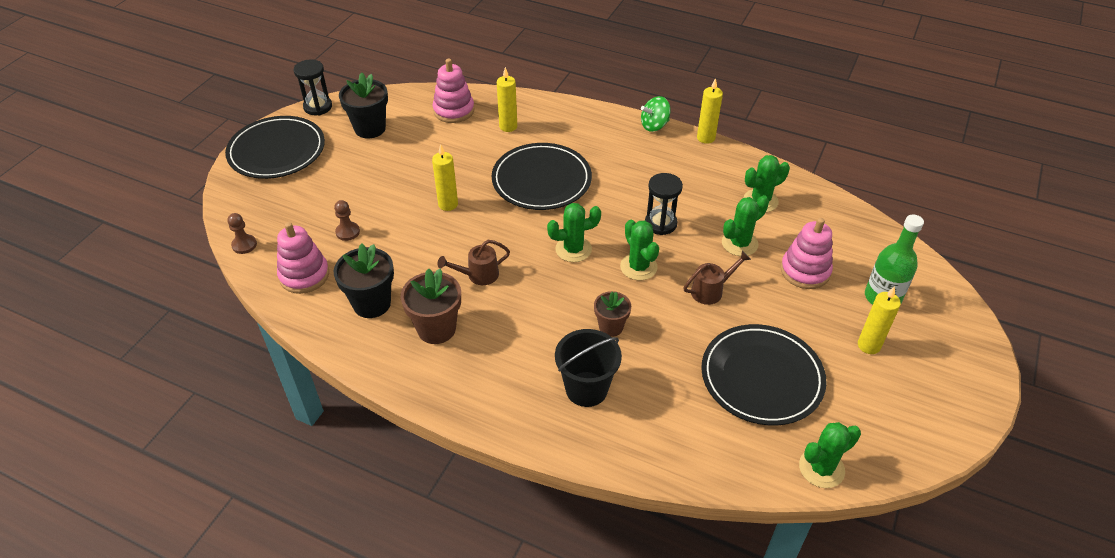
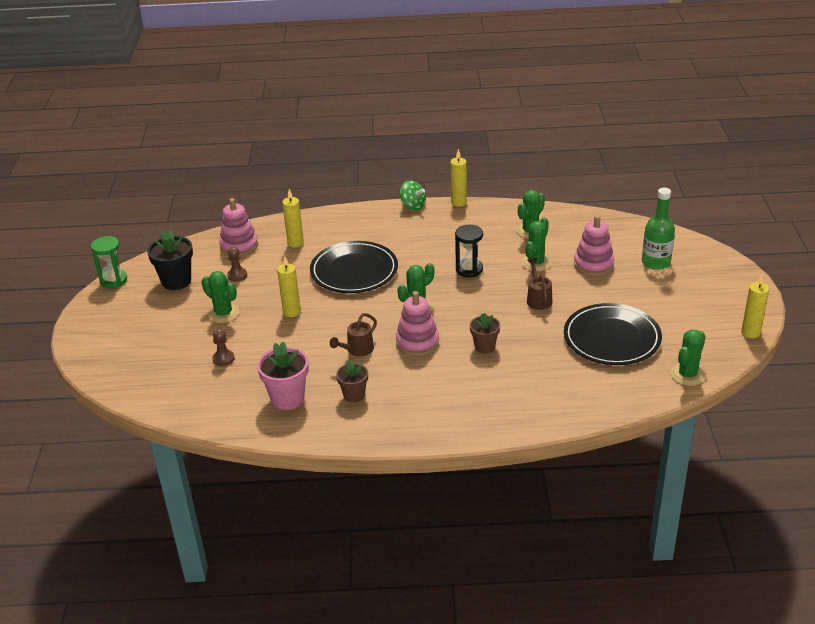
camera: 25 degrees left, 10 degrees down
(244, 245) = (140, 398): brown pawn -> brown pawn (237, 275)
(277, 151) = (106, 324): black plate -> none
(304, 275) = (213, 400): pink stacking toy -> pink stacking toy (417, 342)
(318, 107) = (113, 280): black hourglass -> green hourglass
(372, 303) = (287, 398): black flower pot -> pink flower pot
(436, 329) = (354, 395): brown flower pot -> brown flower pot, size x0.63
(586, 389) = (497, 390): black bucket -> none
(638, 267) = (475, 302): green cactus -> green cactus (223, 313)
(654, 125) = (413, 206): green spinning top -> green spinning top turned 90 degrees counterclockwise
(711, 290) = (538, 299): brown watering can -> brown watering can turned 45 degrees counterclockwise
(868, 345) = (667, 294): yellow candle -> yellow candle (750, 332)

